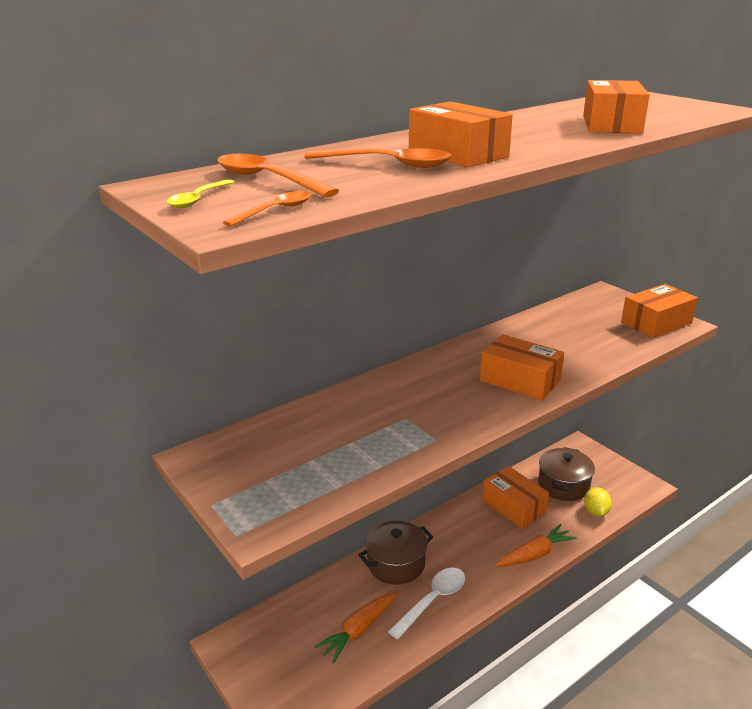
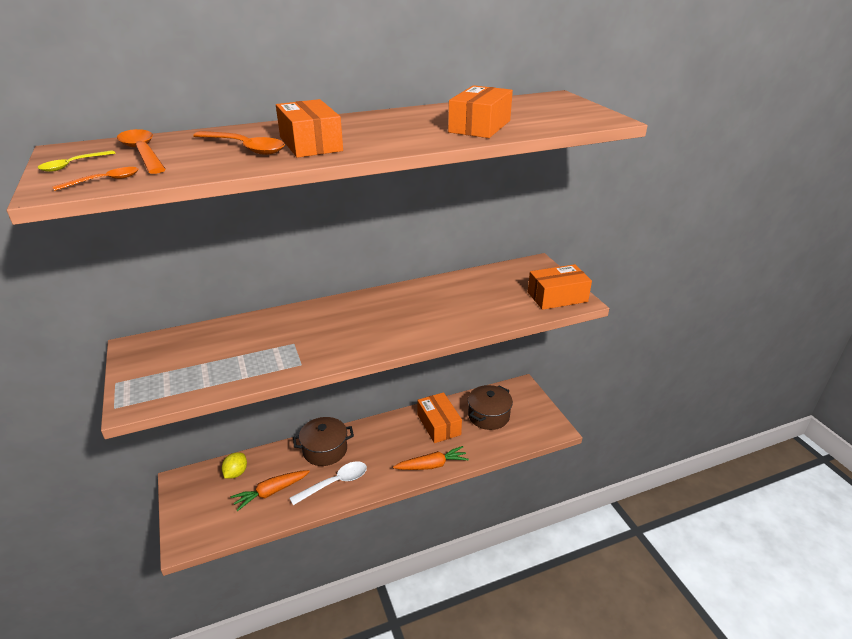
camera: 15 degrees right, 5 degrees up
(520, 380) = (403, 328): orange box -> none
(596, 512) = (501, 442): yellow lemon -> yellow lemon (236, 473)

